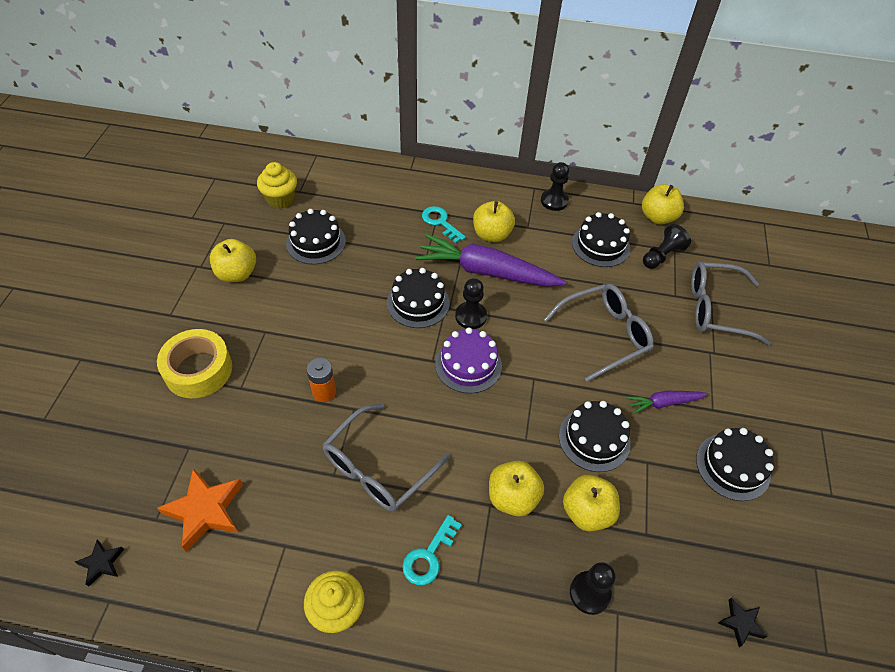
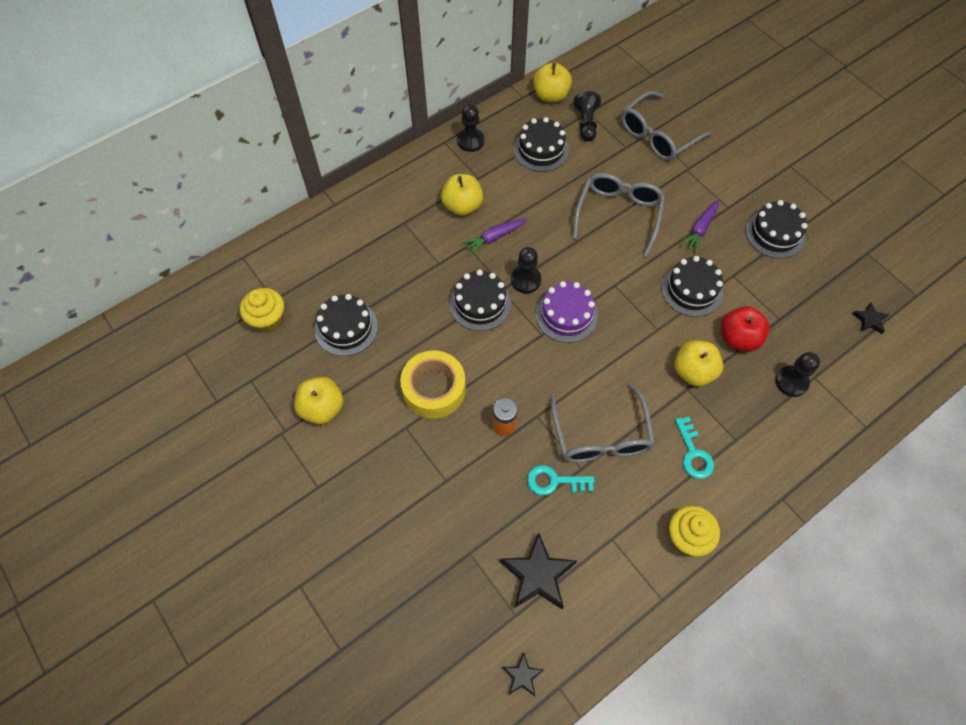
camera: 45 degrees left, 10 degrees up
(198, 370) = (399, 500): yellow tape -> yellow tape (434, 389)
(205, 510) = (538, 575): orange star -> black star
(440, 222) = (415, 228): turquoise key -> turquoise key (554, 481)
(486, 271) = (494, 237): purple carrot -> purple carrot, size x0.49
(587, 512) = (738, 338): yellow apple -> red apple

